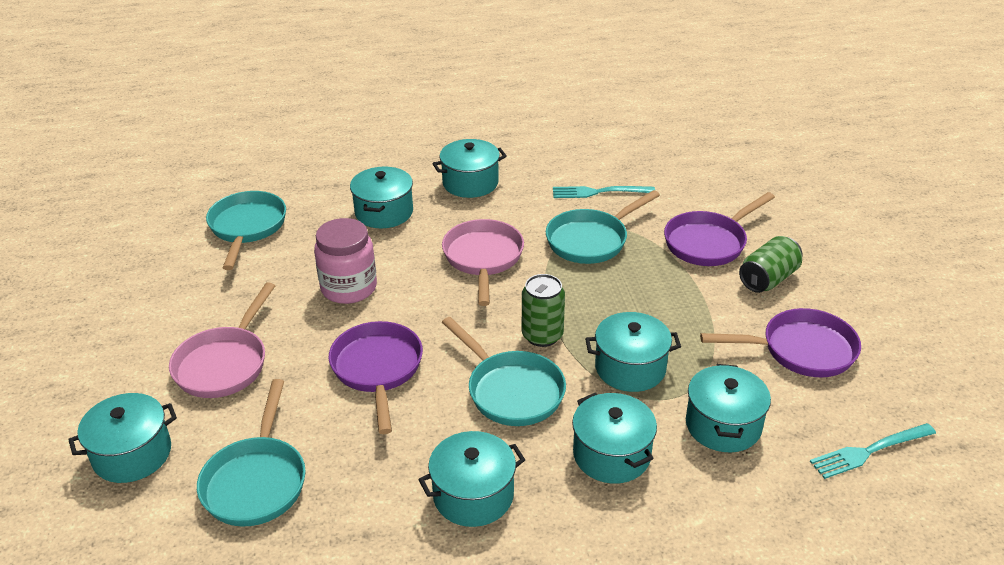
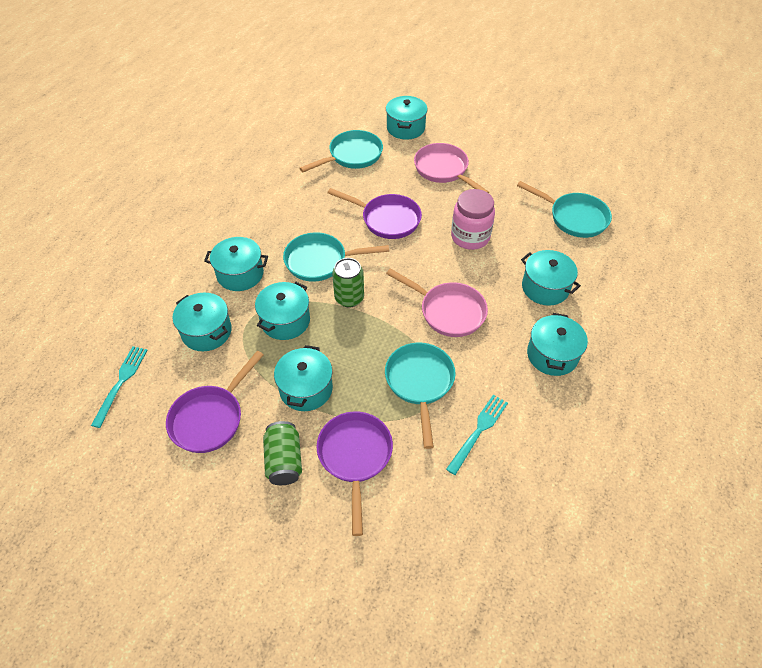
camera: 125 degrees right, 15 degrees up
(256, 481) = (352, 156): turquoise pan -> turquoise pan turned 105 degrees clockwise
(473, 495) = (272, 214): turquoise pot -> turquoise pot (306, 389)

